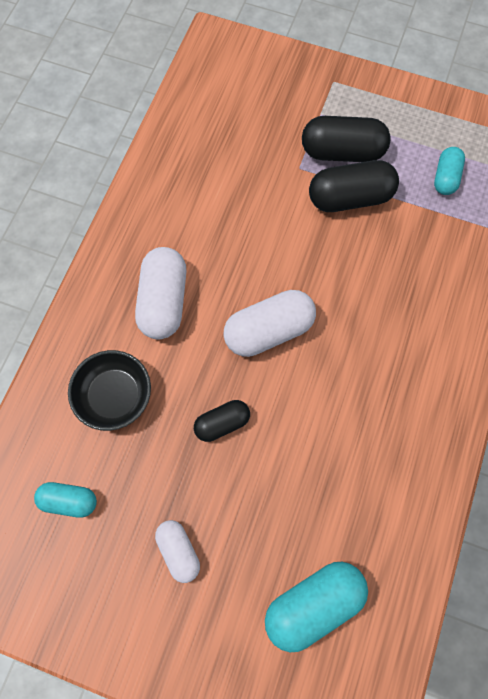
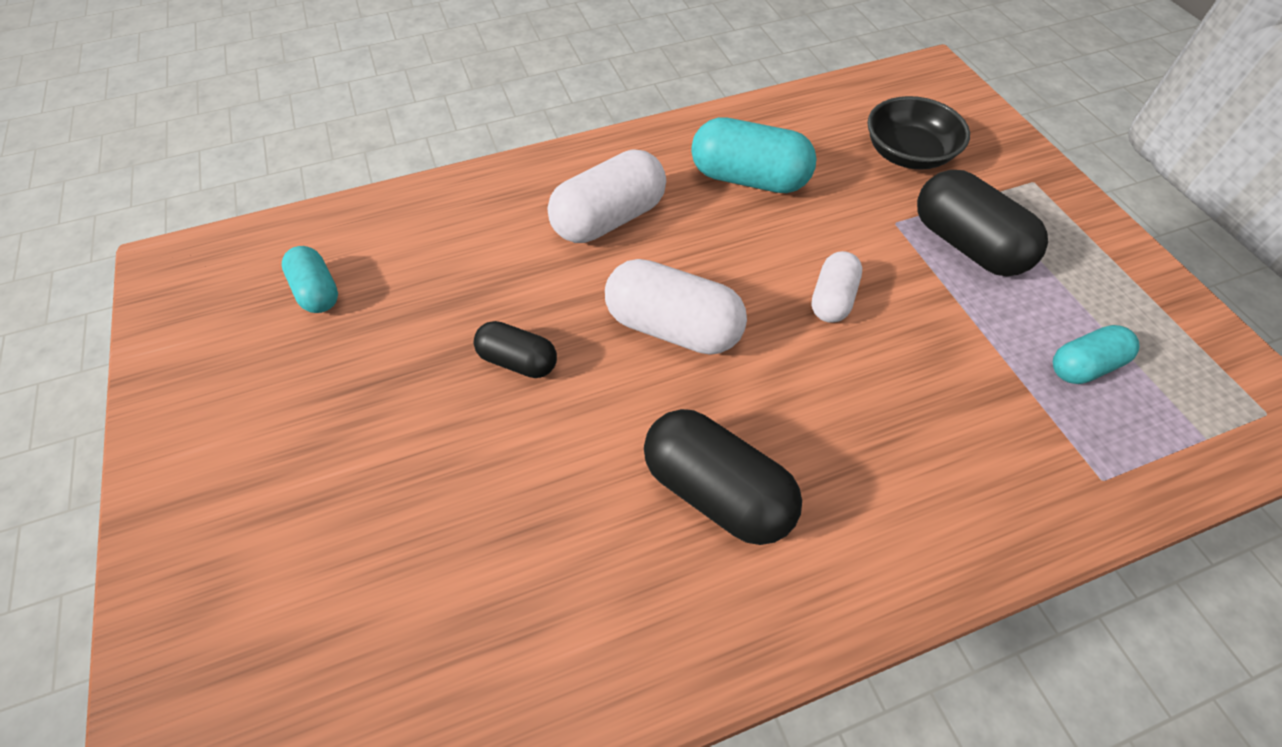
camera: 50 degrees right, 15 degrees down
(114, 396) = (465, 250): black bowl -> black bowl (908, 154)
(178, 551) = (327, 425): white capsule -> white capsule (832, 299)
(313, 603) = (355, 628): turquoise capsule -> turquoise capsule (749, 179)
(350, 198) = (923, 290): black capsule -> black capsule (717, 491)

